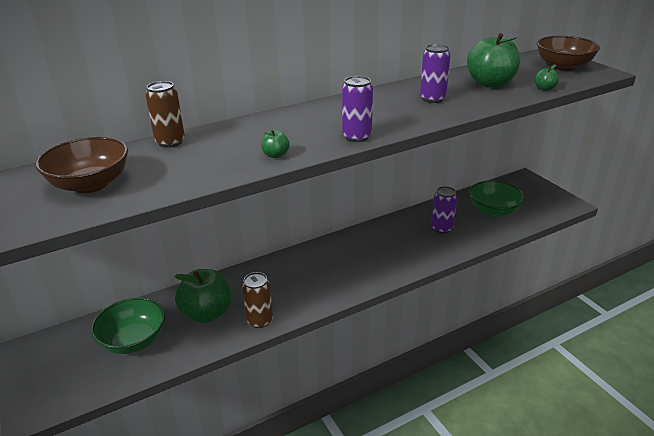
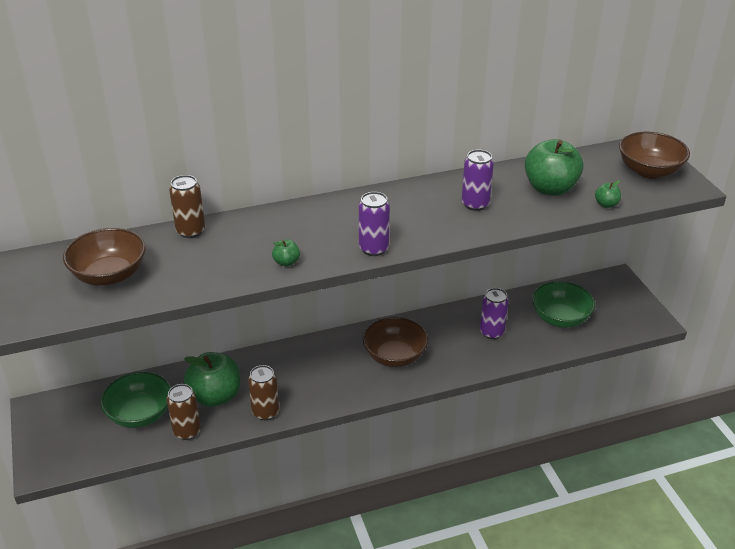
camera: 10 degrees right, 5 degrees up
(185, 349) = (187, 431): none -> brown can
(365, 257) = (394, 356): none -> brown bowl

